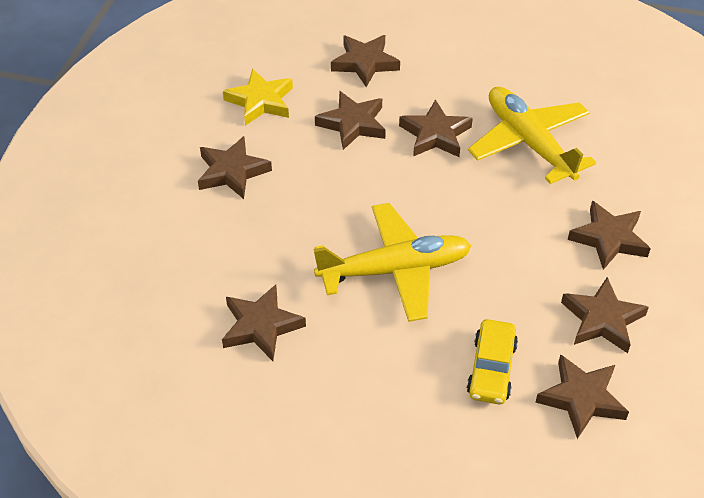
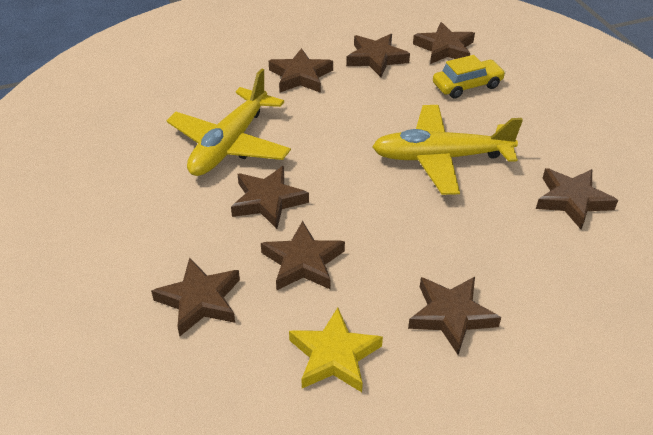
camera: 125 degrees left, 5 degrees down
(395, 270) = (440, 158): yellow plane -> yellow plane turned 45 degrees counterclockwise

